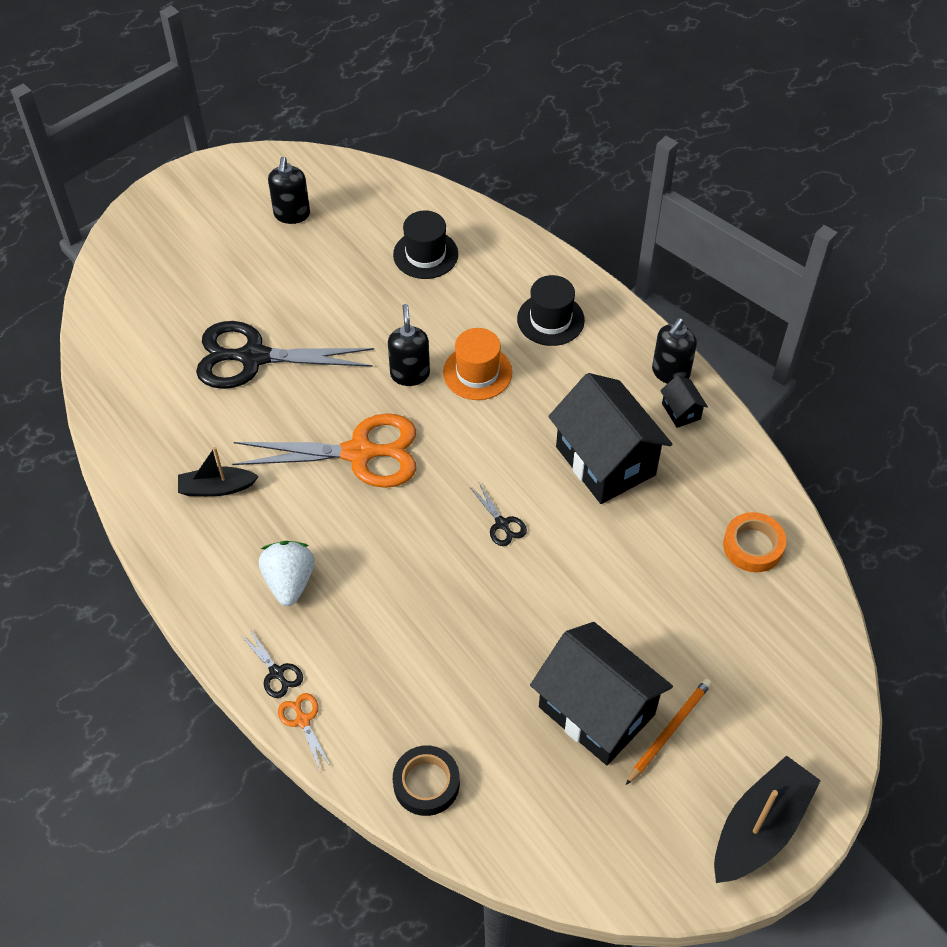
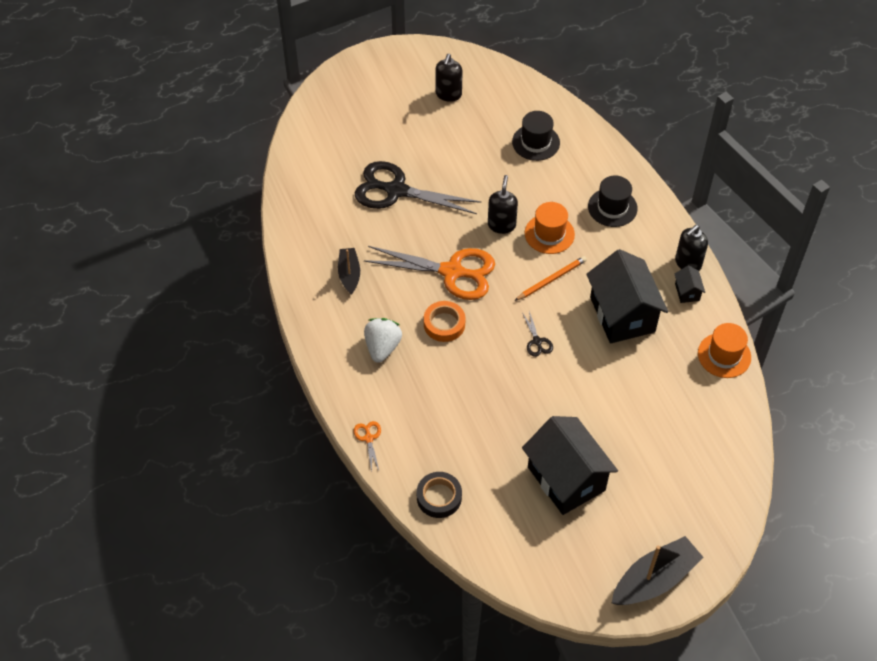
camera: 15 degrees right, 0 degrees up
(216, 488) = (349, 274): black boat -> black boat turned 75 degrees clockwise
(276, 672) = (359, 404): black scissors -> none
(669, 731) = (612, 503): orange pencil -> orange pencil (551, 279)
(753, 546) = (709, 396): orange tape -> orange tape (444, 324)
(755, 486) = (724, 355): none -> orange hat

